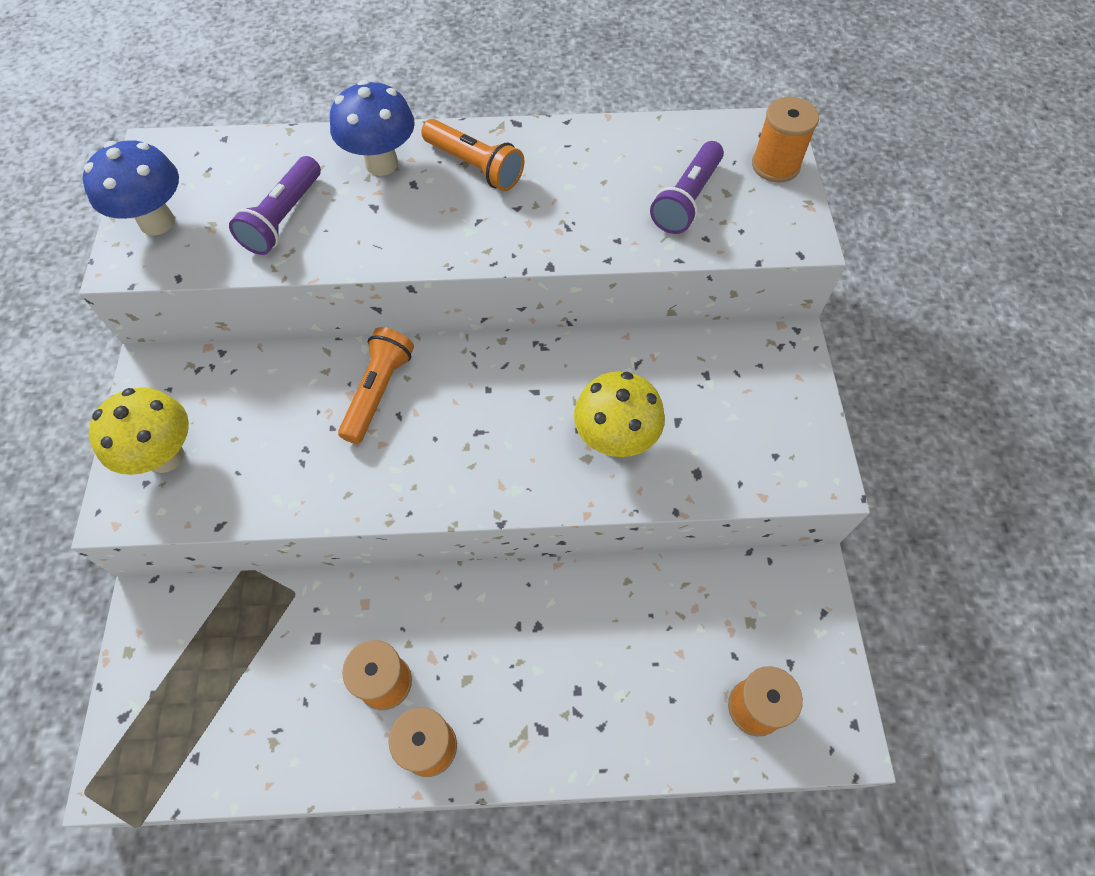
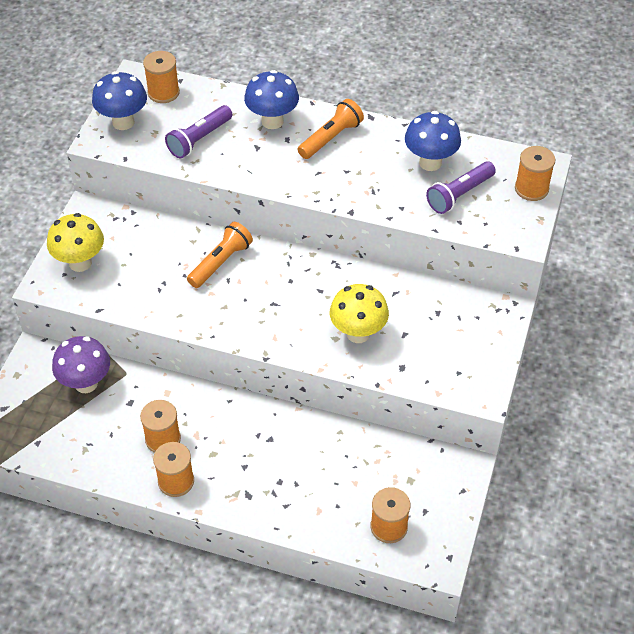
camera: 20 degrees right, 10 degrees down
(205, 162) = (163, 92): none -> orange spool
(240, 630) = (86, 383): none -> purple mushroom
(474, 166) = (331, 138): orange flashlight -> orange flashlight turned 105 degrees counterclockwise
(626, 165) = (430, 162): none -> blue mushroom

